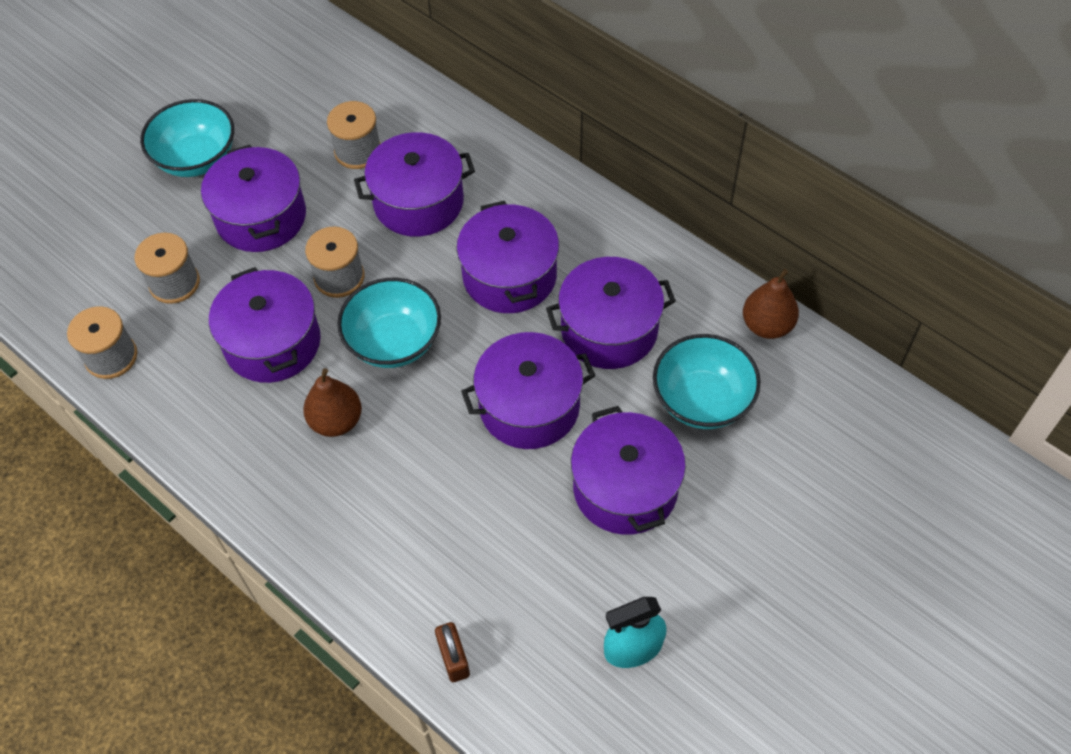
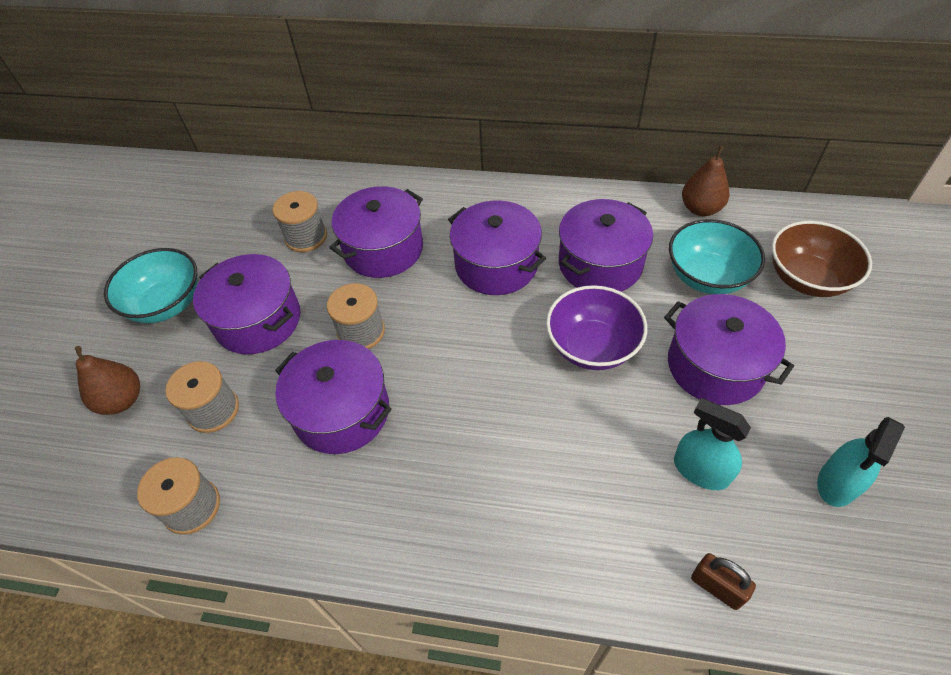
camera: 30 degrees left, 5 degrees down
(336, 421) = (448, 444): brown pear -> brown pear (122, 400)
(394, 342) = (446, 356): turquoise bowl -> none
(525, 567) = (701, 470): none -> turquoise spray bottle
(529, 406) = (592, 346): purple pot -> purple bowl
(801, 458) = (807, 279): none -> brown bowl

